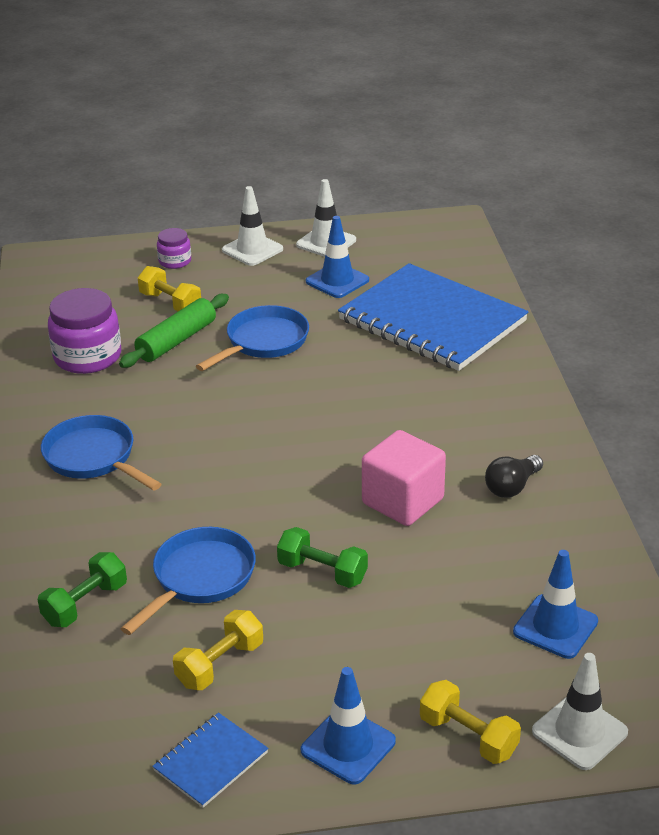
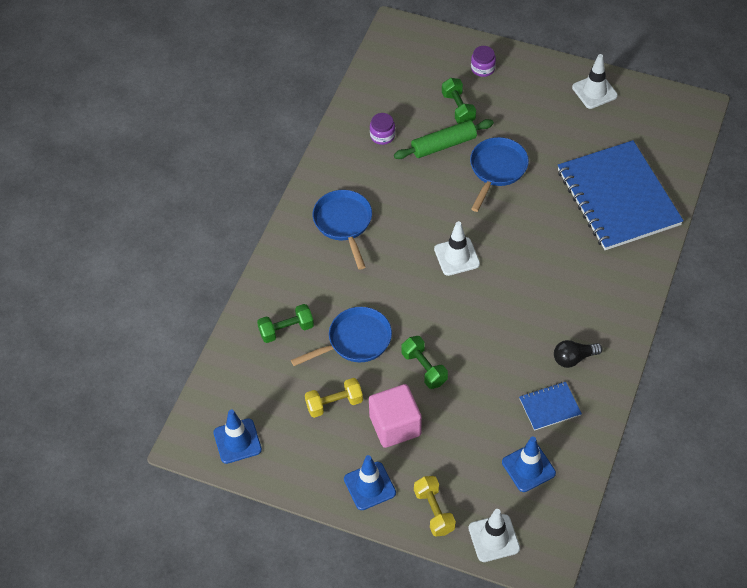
camera: 30 degrees right, 20 degrees up
(87, 356) = (382, 136): purple jar -> purple jar, size x0.53
(170, 303) = (458, 108): yellow dumbbell -> green dumbbell
(210, 761) = (297, 461): blue notebook -> blue notebook (549, 407)
(252, 250) = (540, 78): white traffic cone -> white traffic cone (457, 256)
(263, 342) = (497, 170): blue pan -> blue pan turned 45 degrees counterclockwise
(337, 281) = (579, 133): blue traffic cone -> blue traffic cone (237, 441)
(403, 501) = (501, 339): pink cube -> pink cube (395, 426)

